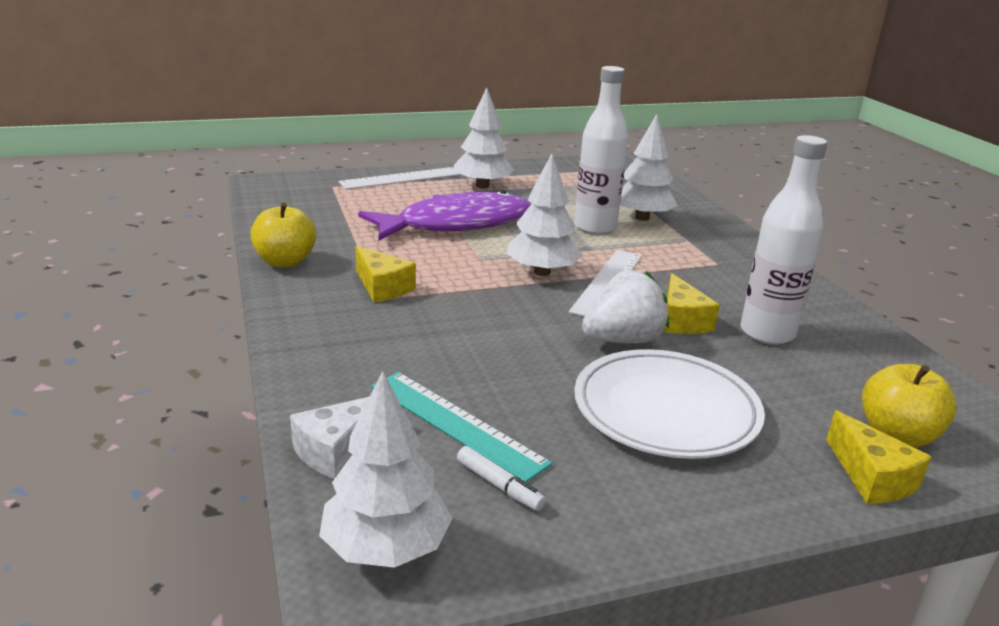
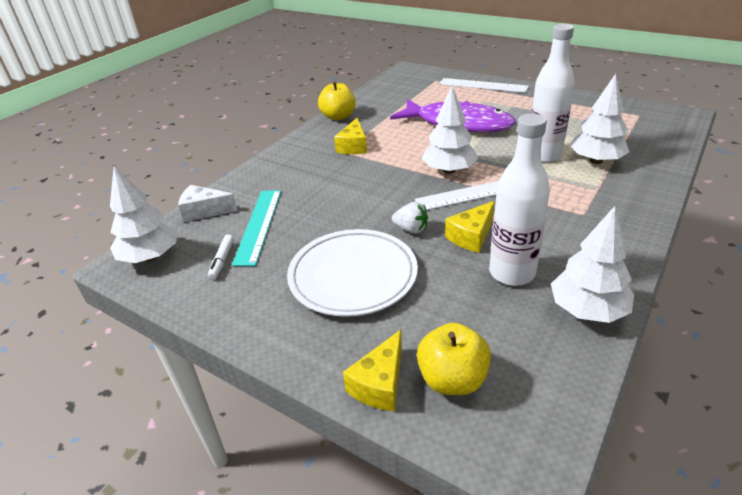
camera: 55 degrees right, 10 degrees up
(482, 186) = (524, 104): white tree -> white tree (587, 310)
(622, 340) = (411, 229): white strawberry -> white strawberry, size x0.58

